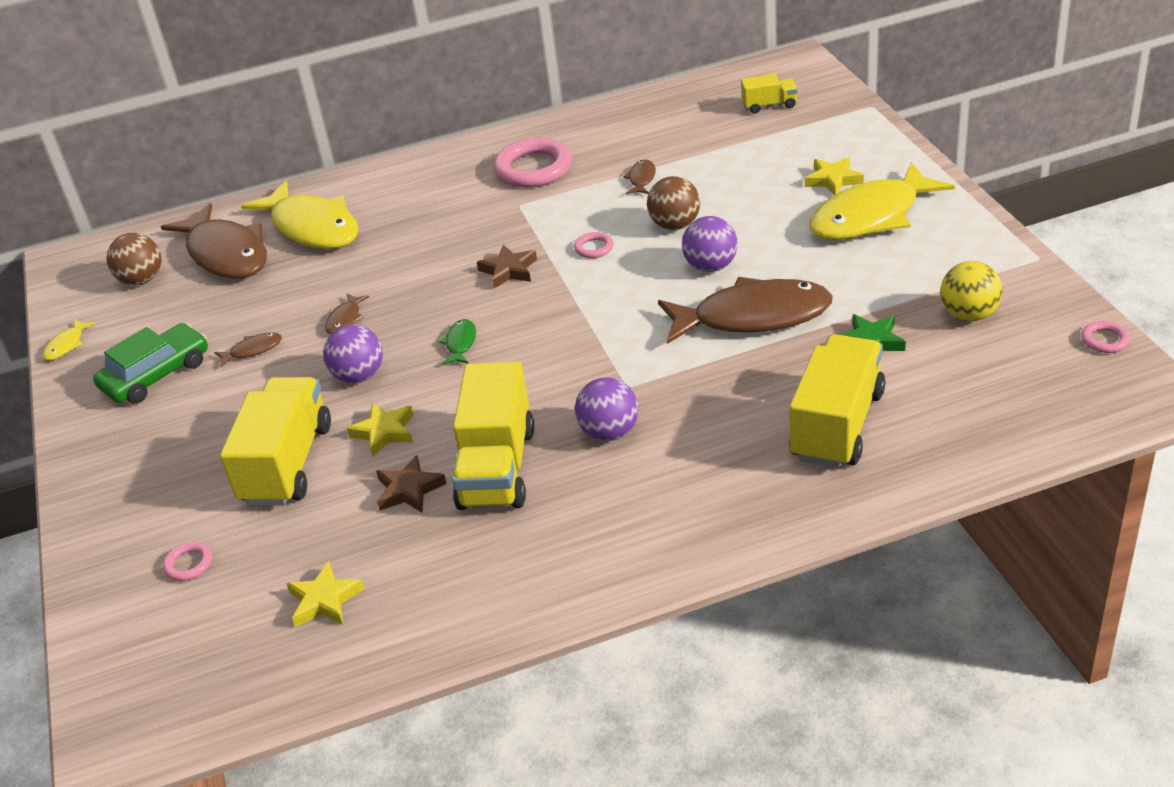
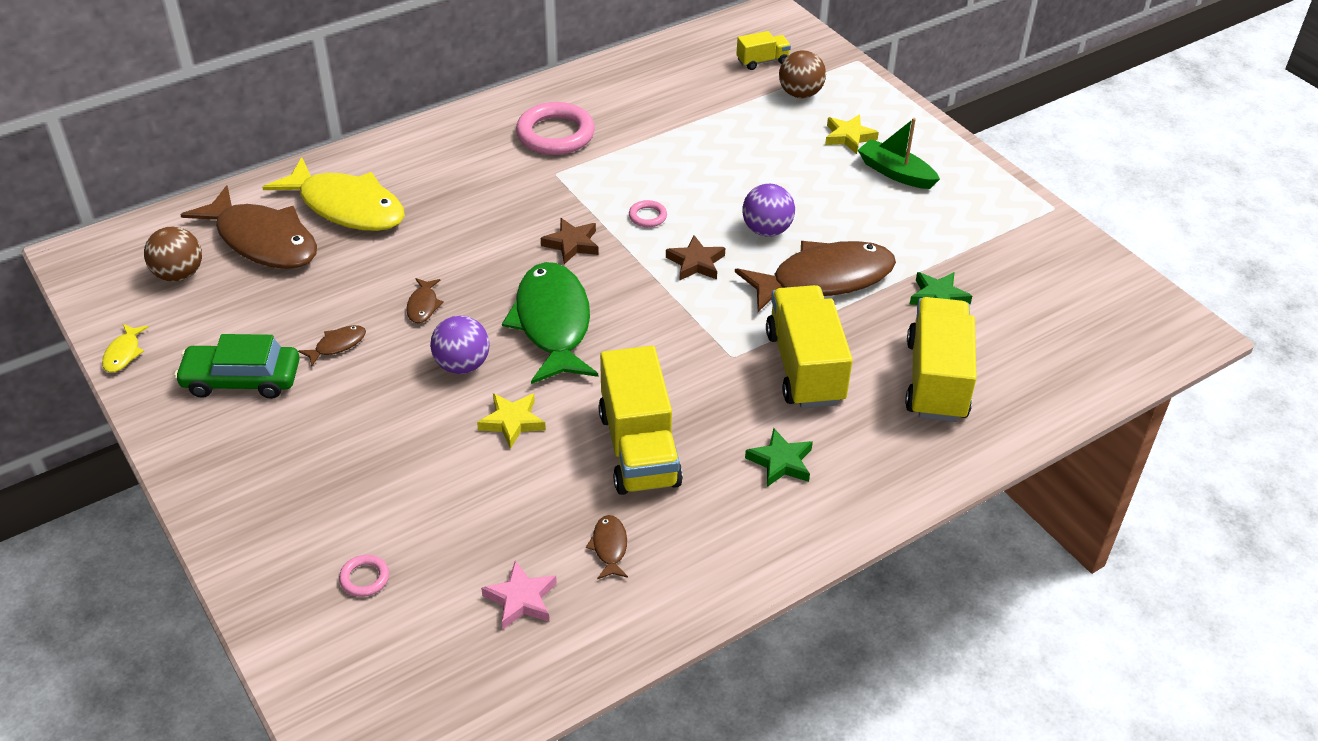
camera: 20 degrees left, 5 degrees up
(156, 375) = (242, 379): green car -> green car turned 120 degrees counterclockwise
(287, 464) = (425, 464): yellow truck -> yellow truck (805, 367)
(324, 600) = (521, 599): yellow star -> pink star
(409, 490) = (561, 479): brown star -> brown star (696, 263)
(460, 343) = (553, 323): green fish -> green fish, size x2.48
(609, 432) = (733, 404): purple ball -> none
(636, 493) = (780, 462): none -> green star
(641, 179) = (667, 142): brown fish -> brown fish (609, 547)
(675, 225) = (717, 189): brown ball -> brown ball (800, 94)
(871, 216) = (895, 173): yellow fish -> green boat
(969, 314) = (1013, 265): yellow ball -> none
(1104, 340) = (1133, 283): pink ring -> none

